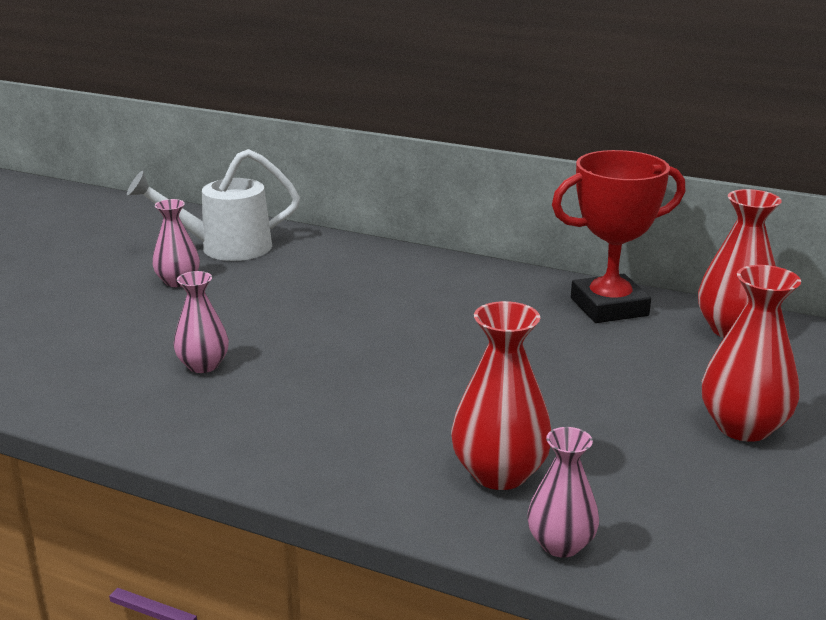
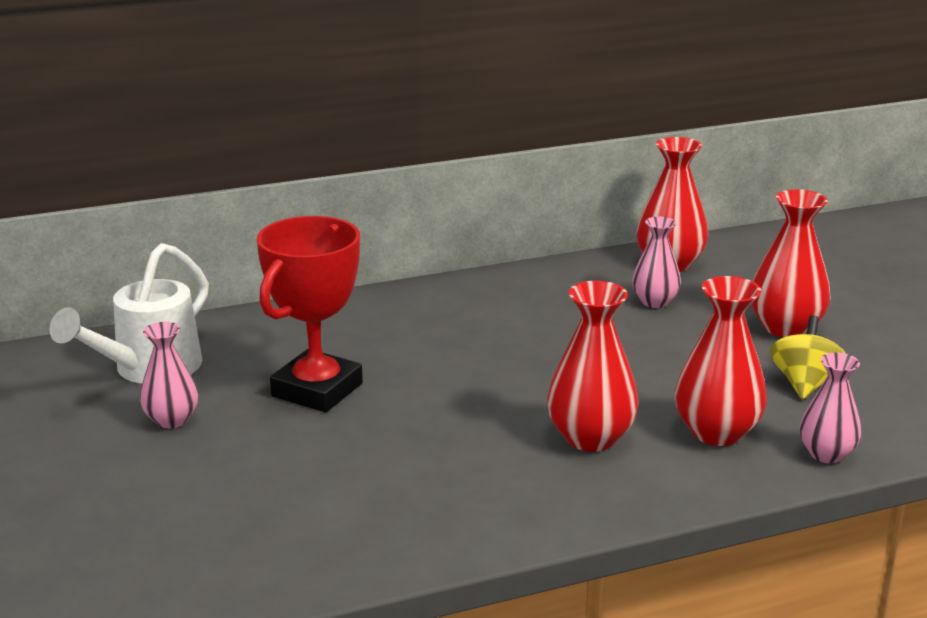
camera: 45 degrees left, 0 degrees up
(203, 365) = (359, 475): pink vase -> pink vase (655, 302)
(393, 423) = (590, 438): none -> red vase
(609, 307) = (566, 282): red trophy -> red trophy (317, 390)
(663, 479) = (804, 384): none -> yellow spinning top

